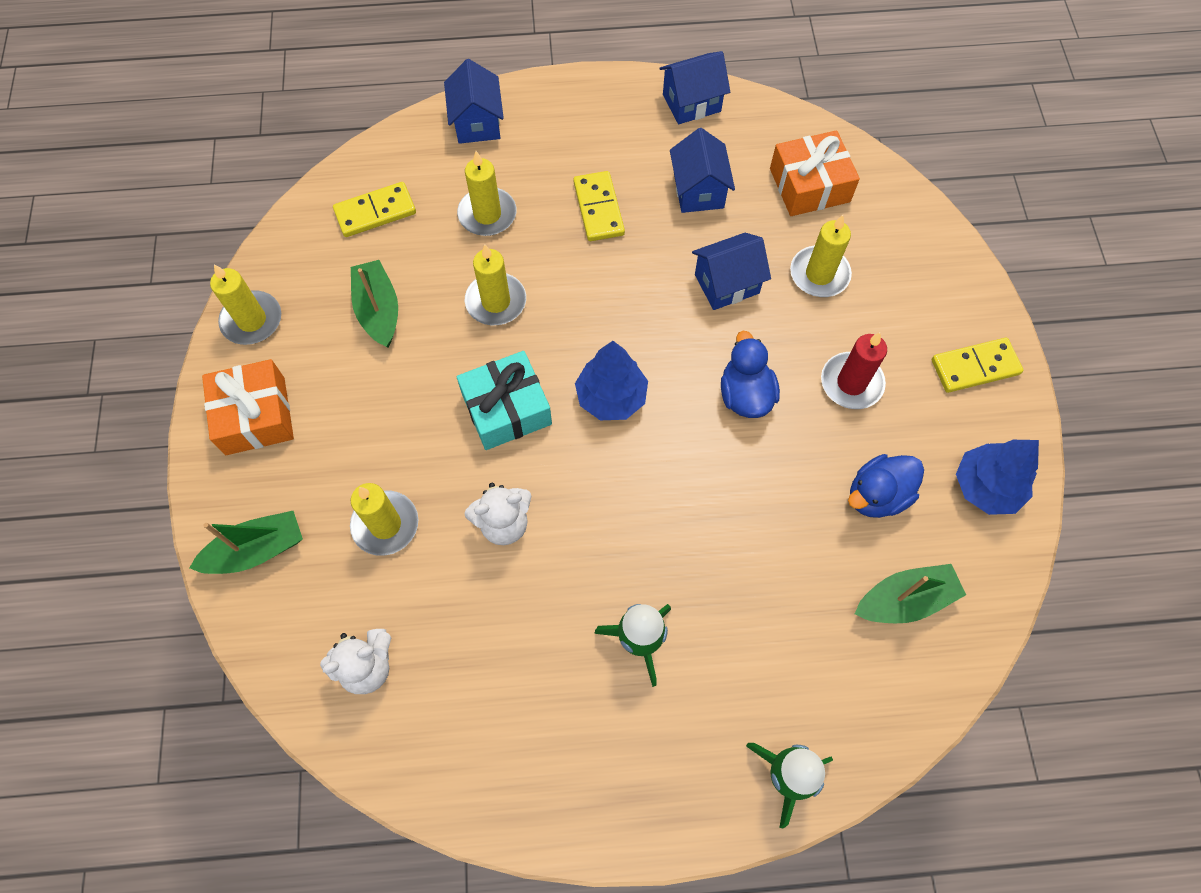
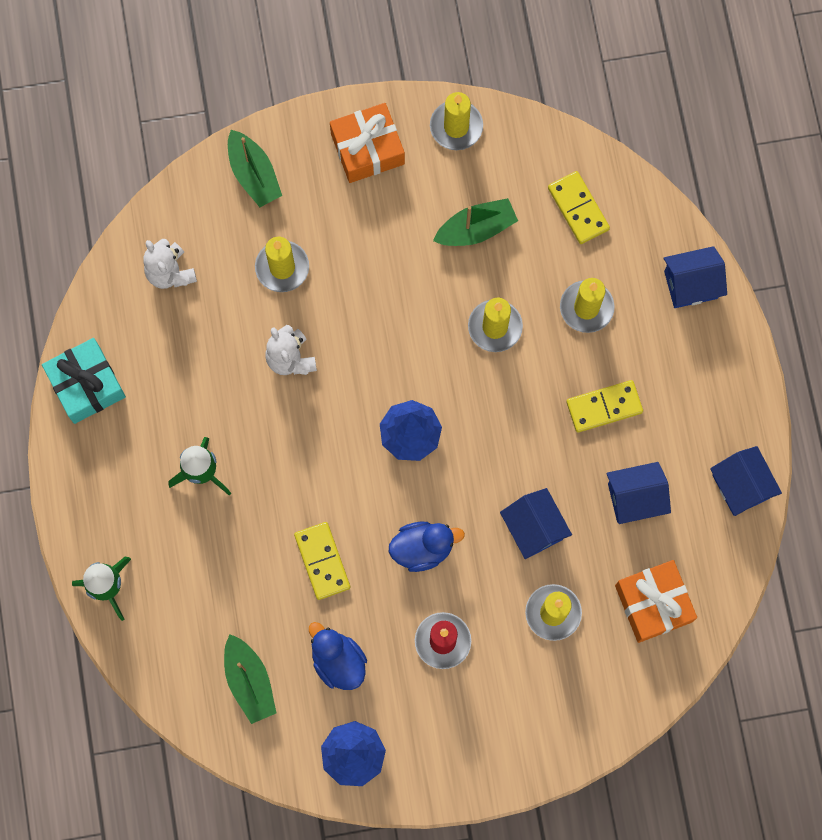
camera: 85 degrees right, 10 degrees up
(506, 409) = (391, 348): turquoise gift -> turquoise gift (86, 385)
(975, 367) = (468, 752): yellow domino -> yellow domino (322, 561)

